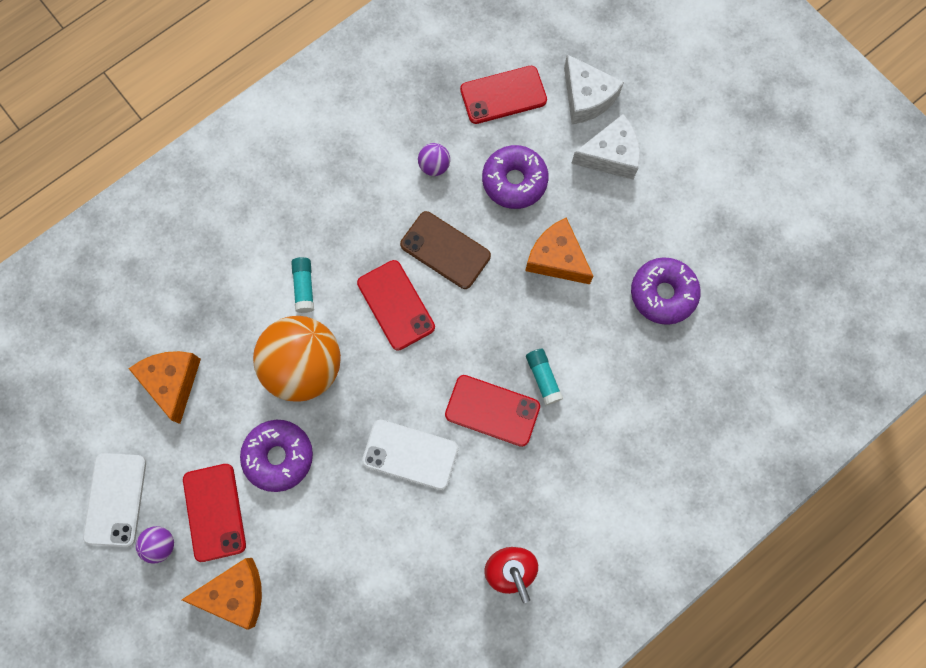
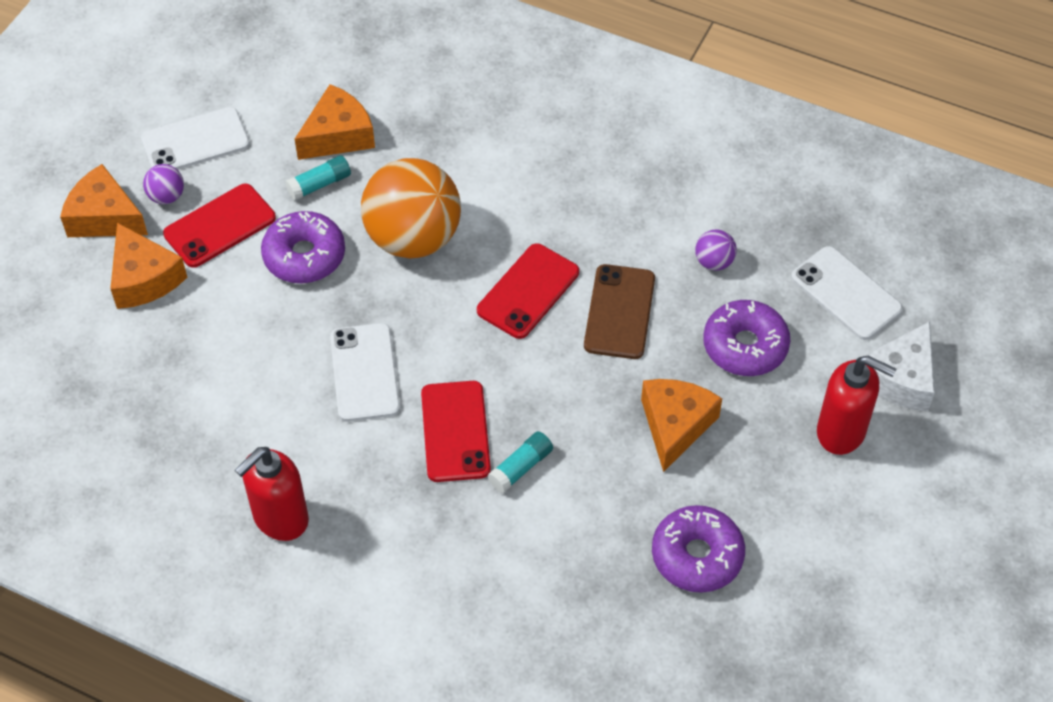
camera: 65 degrees right, 20 degrees down
(155, 604) = (104, 217): none -> orange cheese
(304, 287) = (501, 202): turquoise glue stick -> turquoise glue stick (319, 184)
(503, 95) = (845, 293): red phone -> white phone
(610, 155) = (841, 432): white cheese -> red soap dispenser

